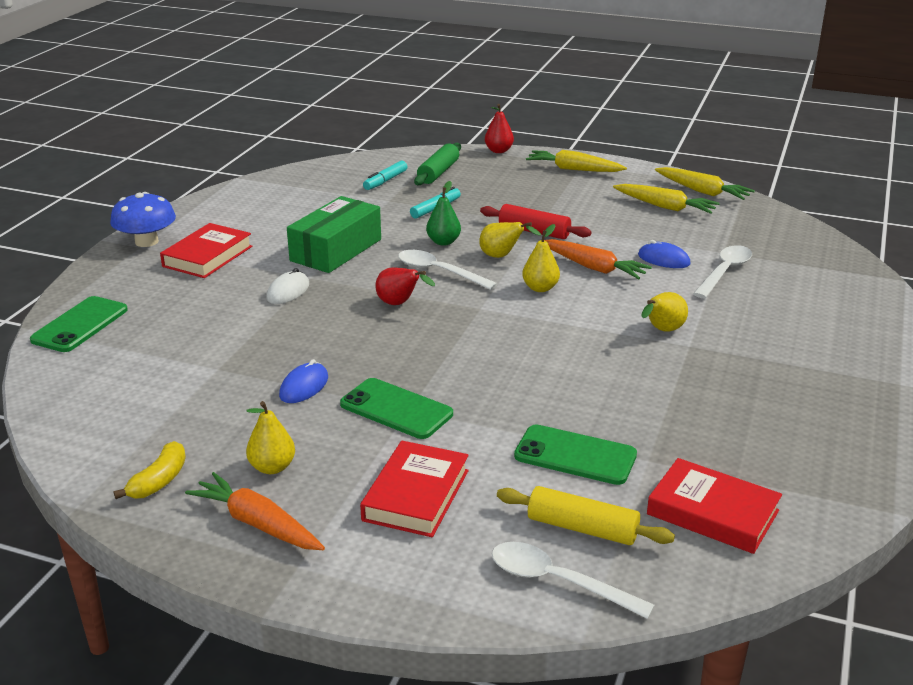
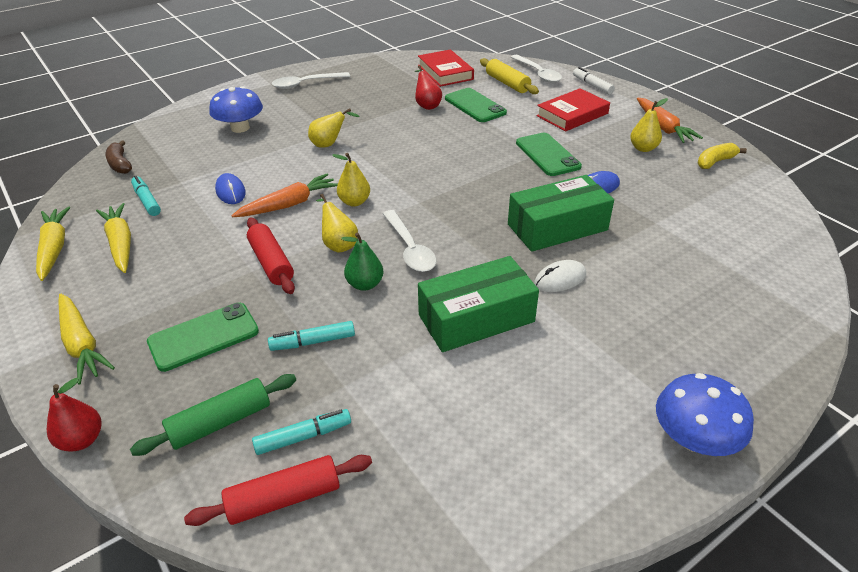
camera: 145 degrees left, 10 degrees up
(80, 325) = (779, 314): green phone -> green phone (203, 336)
(207, 256) = (621, 369): red book -> none
(320, 330) = (557, 227): none -> green box
(368, 166) = (284, 498): none -> red rolling pin
(399, 304) = (475, 228): red pear -> red pear (427, 105)
(433, 588) = (592, 85): none -> white marker
(593, 267) = (289, 204): orange carrot -> orange carrot turned 75 degrees clockwise
(714, 232) = (147, 201): none -> turquoise marker
(724, 272) = (214, 166): white spoon -> white spoon (305, 84)
(790, 314) = (240, 128): none -> blue mushroom
(807, 246) = (120, 164): none -> brown banana

